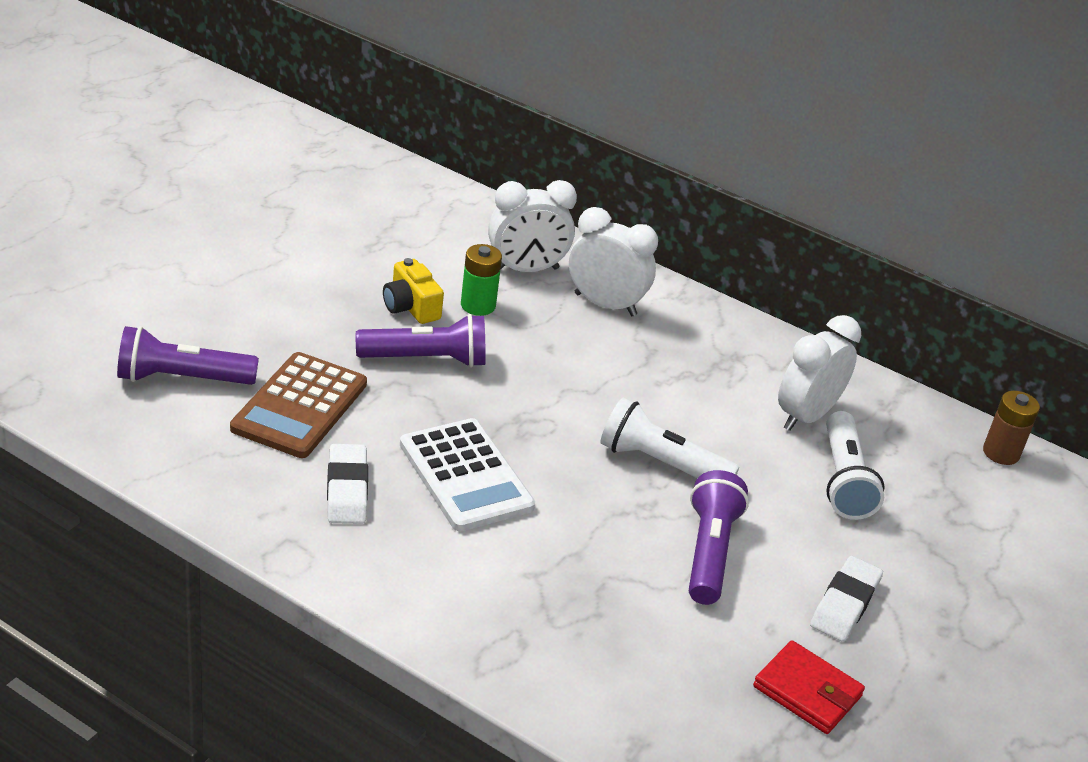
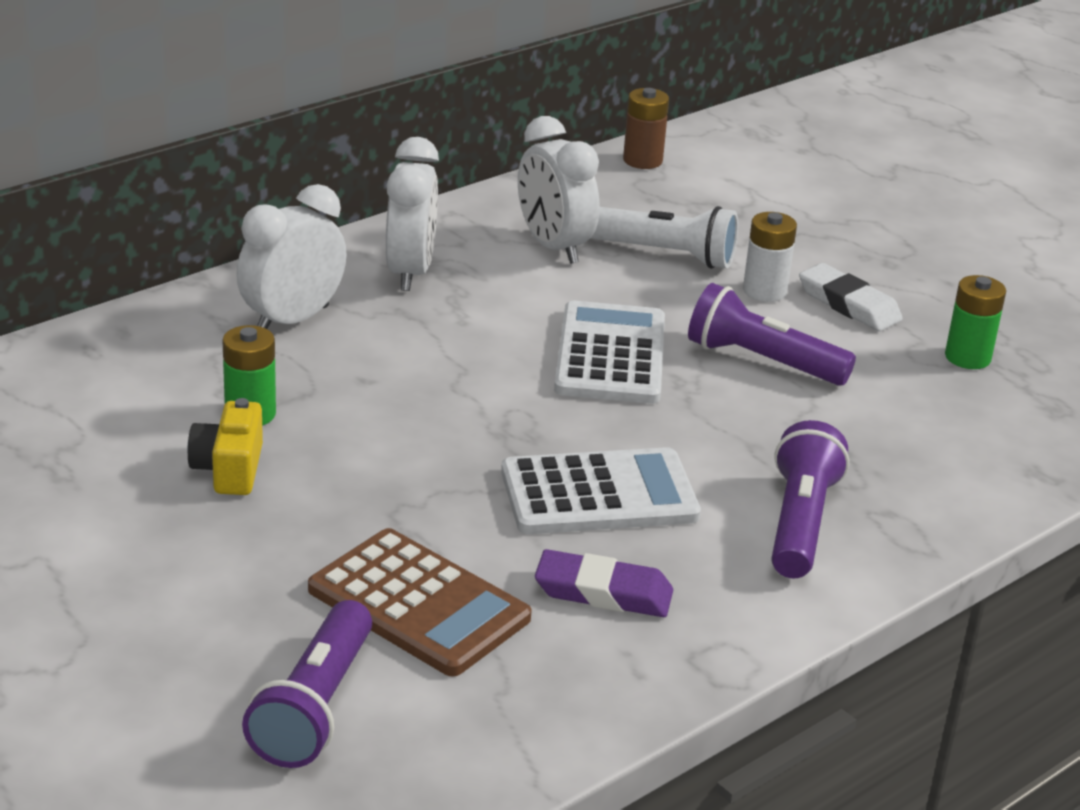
camera: 70 degrees left, 5 degrees down
(347, 489) = (603, 592): white eraser -> purple eraser
(410, 307) = (229, 469): yellow camera -> yellow camera turned 105 degrees clockwise
(426, 359) = (353, 479): purple flashlight -> purple flashlight (800, 523)
(526, 269) = (186, 360): white clock -> white clock (410, 272)
(661, 464) = (611, 355): white flashlight -> white calculator
(807, 692) = (967, 357): red wallet -> green battery
(827, 546) = (764, 291): none -> white battery

